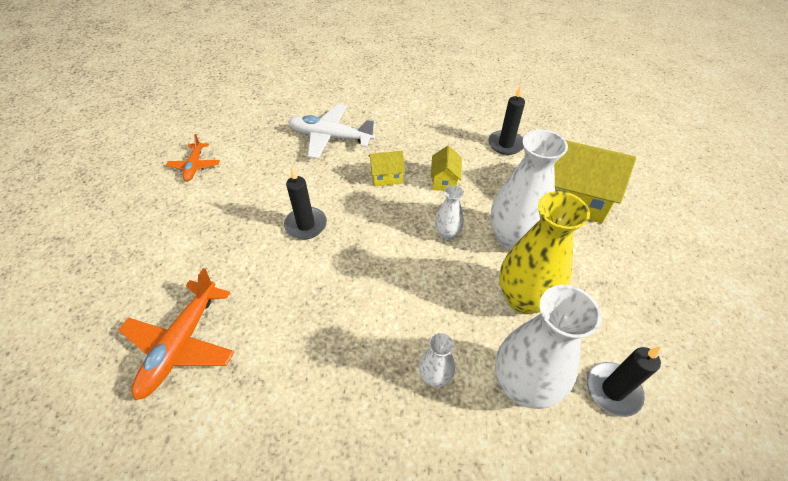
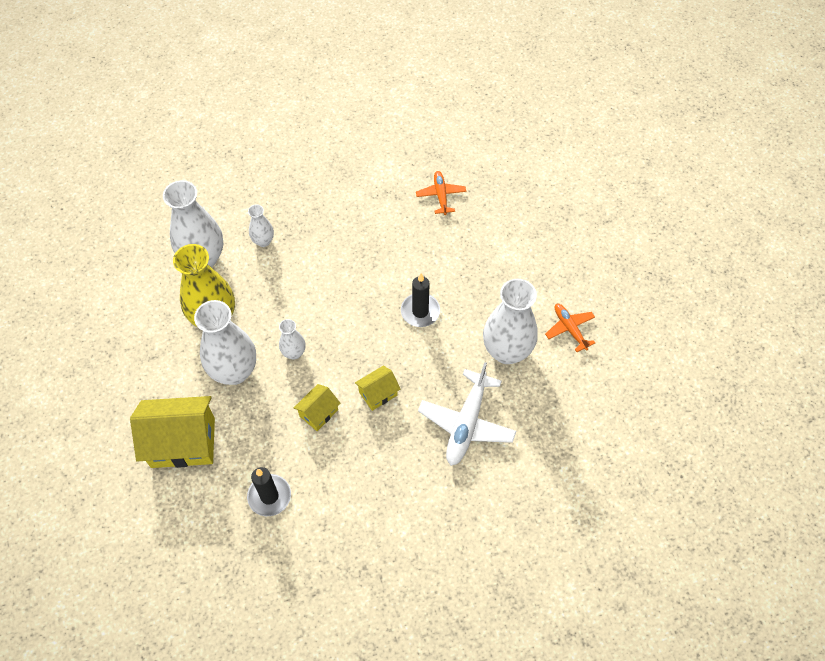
camera: 155 degrees right, 10 degrees up
(181, 344) = (441, 195): orange plane -> orange plane, size x0.58
(259, 169) = (506, 351): none -> white vase
(330, 137) = (466, 423): white plane -> white plane turned 120 degrees clockwise
(444, 180) = (318, 413): yellow house -> yellow house turned 60 degrees clockwise
(613, 390) = (142, 278): black candle -> none

